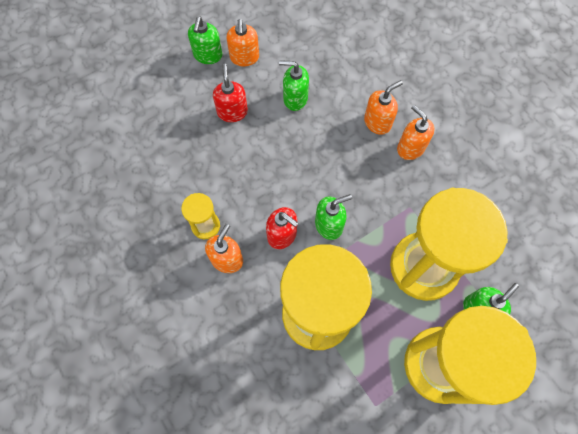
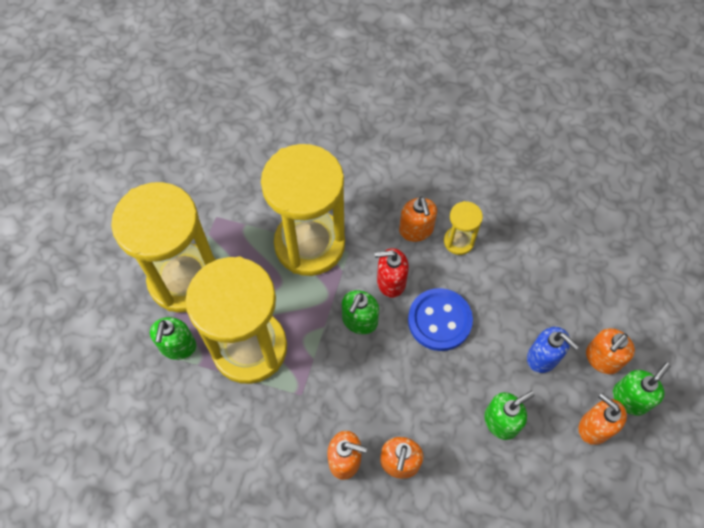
camera: 140 degrees right, 5 degrees down
(198, 85) = (602, 359): none -> orange soap dispenser
(208, 55) = (630, 398): green soap dispenser -> green soap dispenser turned 75 degrees clockwise
(232, 112) = (543, 357): red soap dispenser -> blue soap dispenser
(274, 183) = (439, 320): none -> blue button

